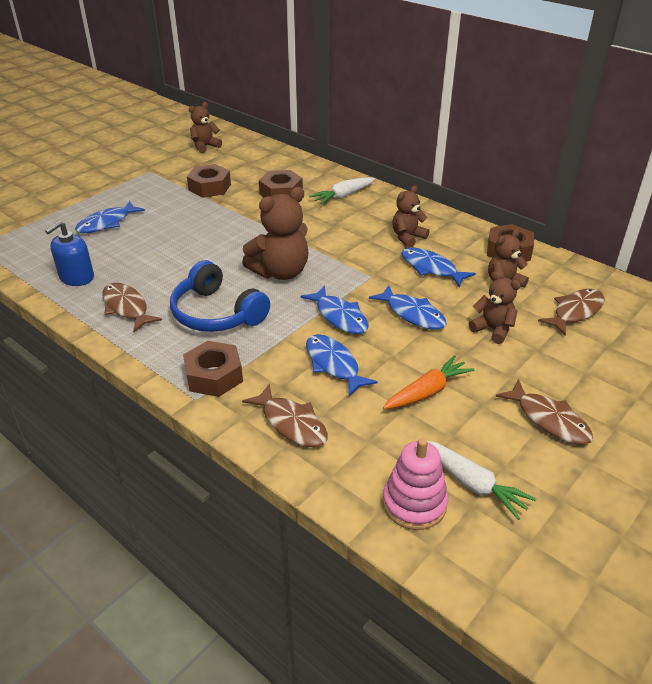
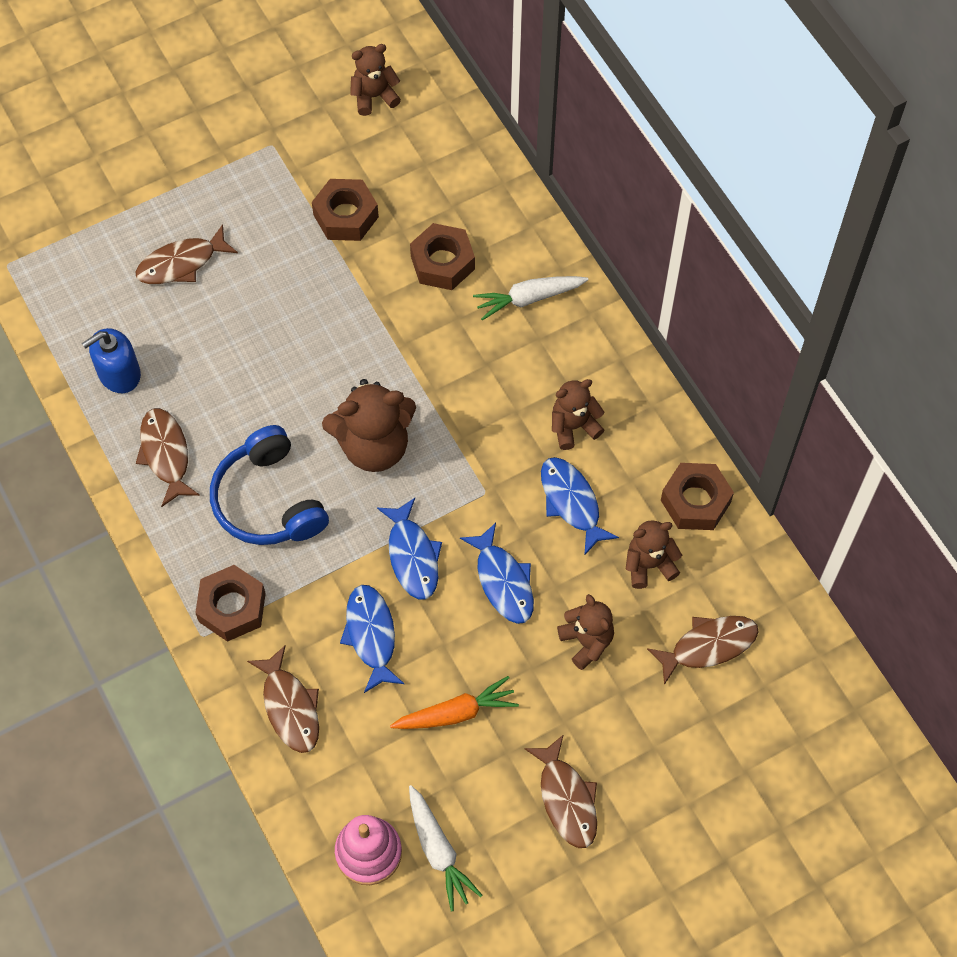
camera: 20 degrees right, 25 degrees up
(107, 223) = (181, 263): blue fish -> brown fish

